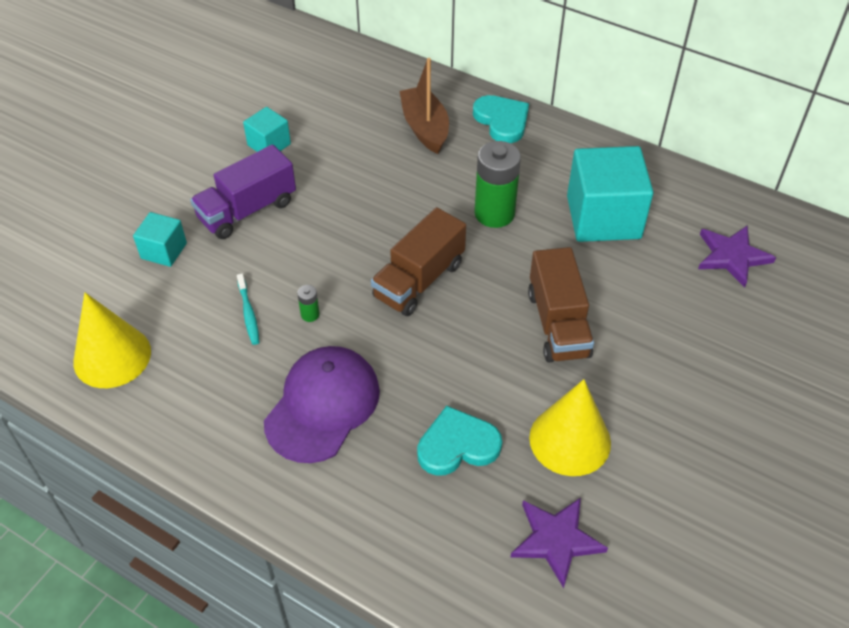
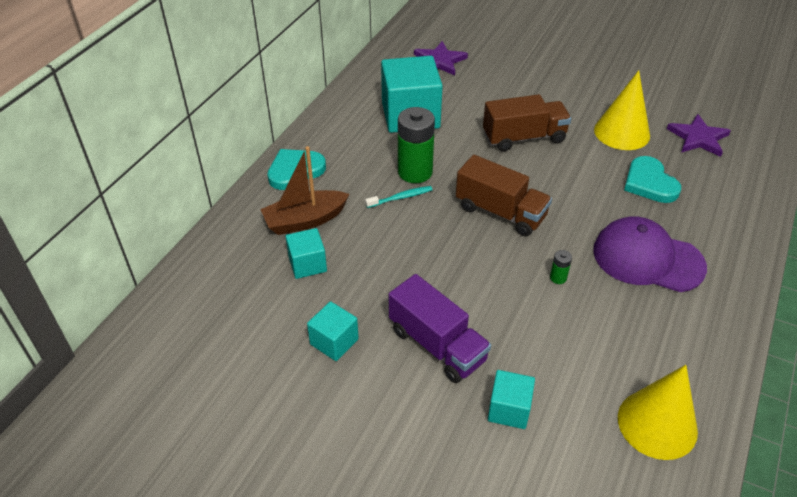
camera: 95 degrees left, 5 degrees down
(248, 313) = (570, 322): turquoise toothbrush -> turquoise toothbrush (401, 197)
(365, 129) = (307, 264): none -> turquoise cube

